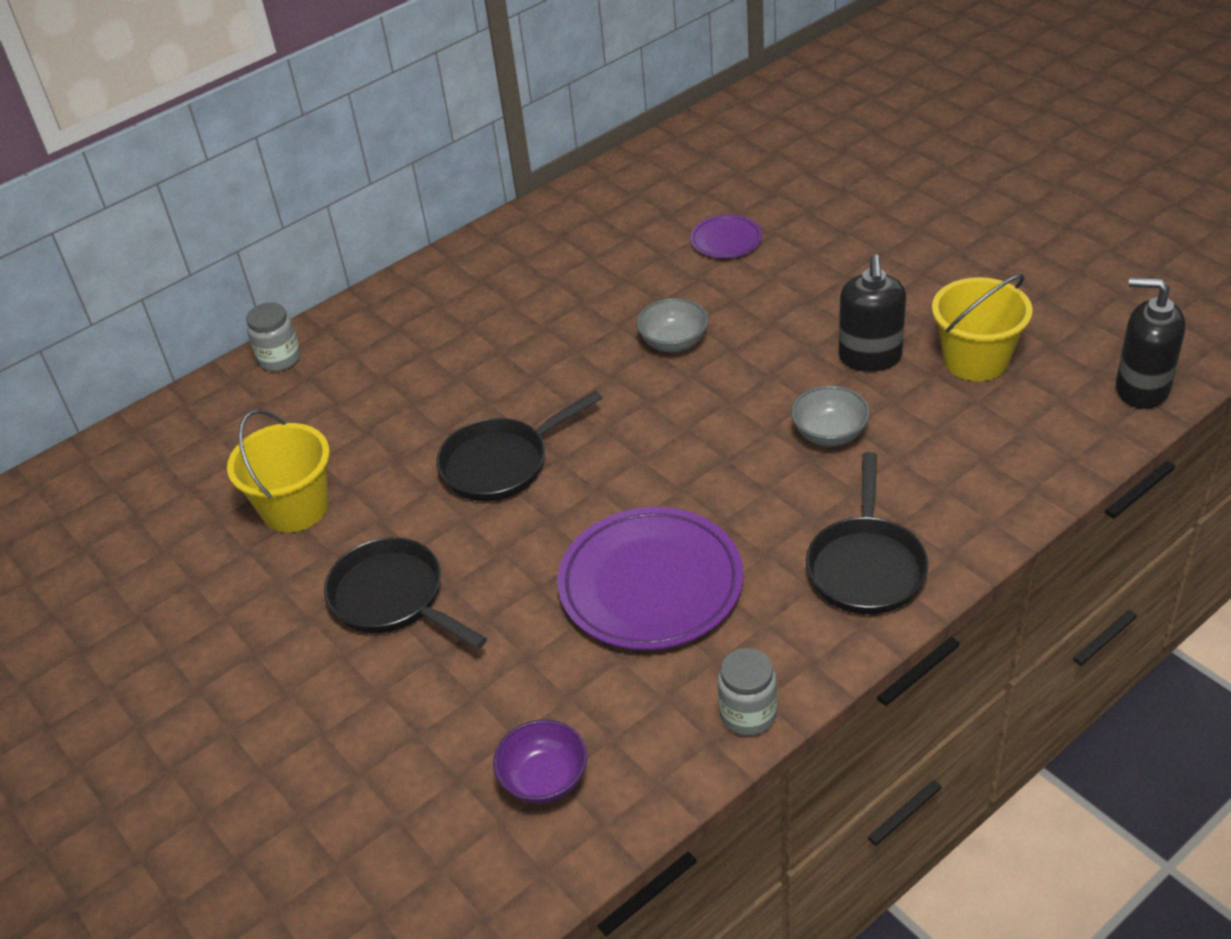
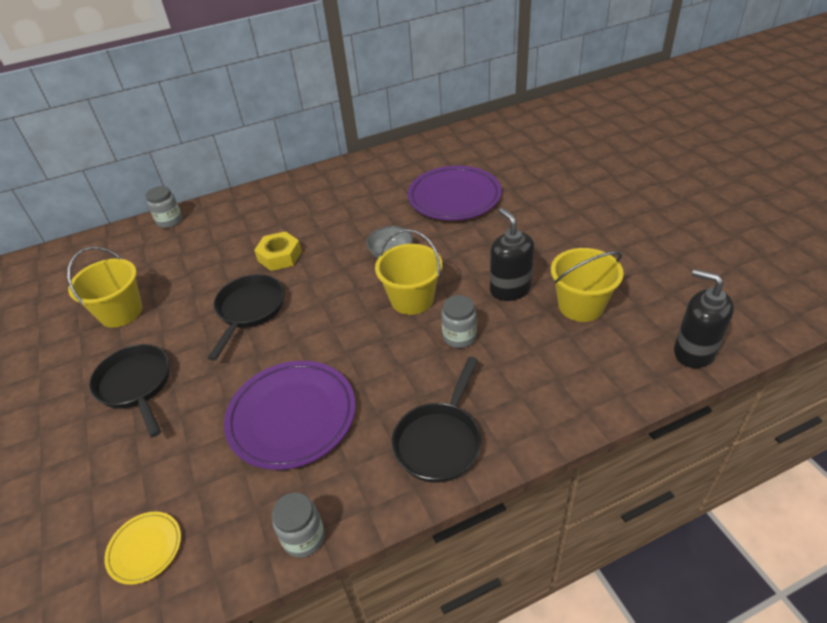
camera: 15 degrees right, 0 degrees up
(501, 377) = (280, 256): none -> yellow nut
(501, 463) = (249, 310): black pan -> black pan turned 120 degrees clockwise
(544, 780) = (145, 549): purple bowl -> yellow plate
(726, 240) = (454, 197): purple plate -> purple plate, size x2.04
(737, 398) = (412, 299): none -> yellow bucket
(829, 434) = (459, 336): grey bowl -> grey jar
(870, 357) = (510, 289): black soap dispenser -> black soap dispenser turned 135 degrees clockwise

